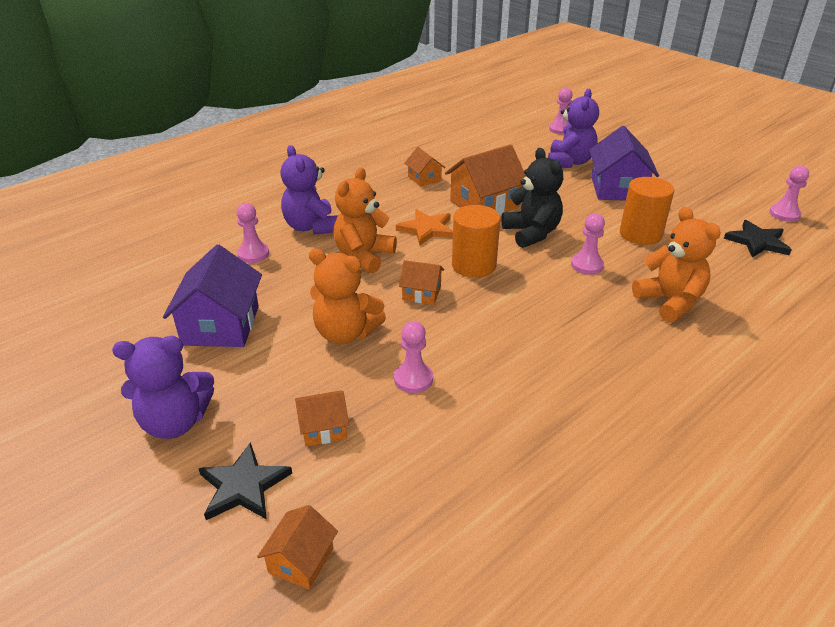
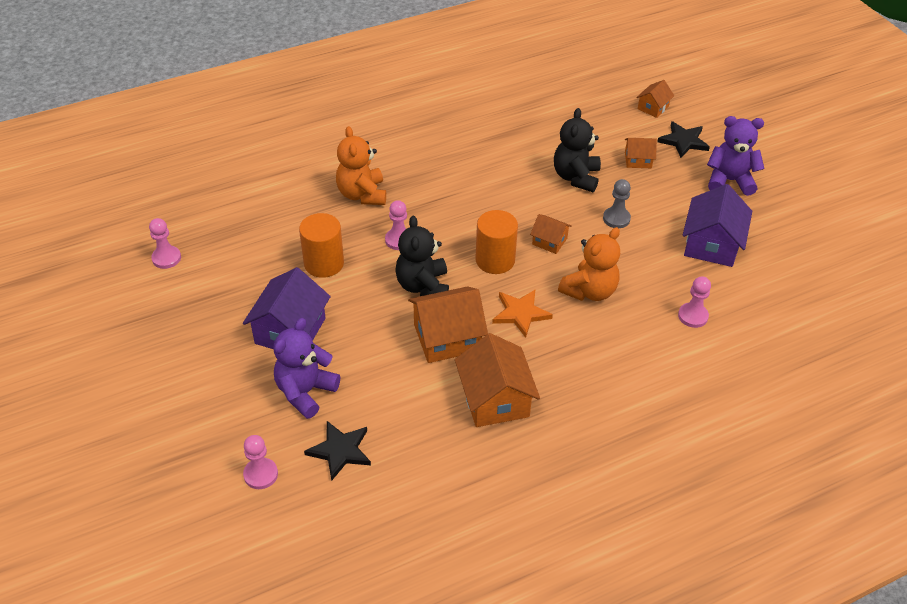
camera: 165 degrees left, 10 degrees up
(311, 227) = (635, 342): purple teddy bear -> none
(345, 333) = (616, 218): orange teddy bear -> grey pawn
(413, 379) = (576, 177): pink pawn -> black teddy bear
(424, 178) = (495, 399): orange house -> orange house, size x1.87
(757, 242) = (231, 233): black star -> black star (340, 451)

